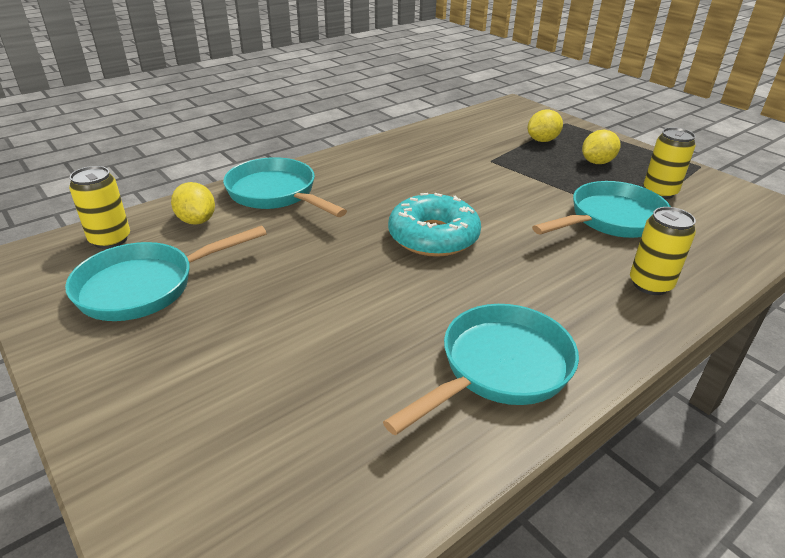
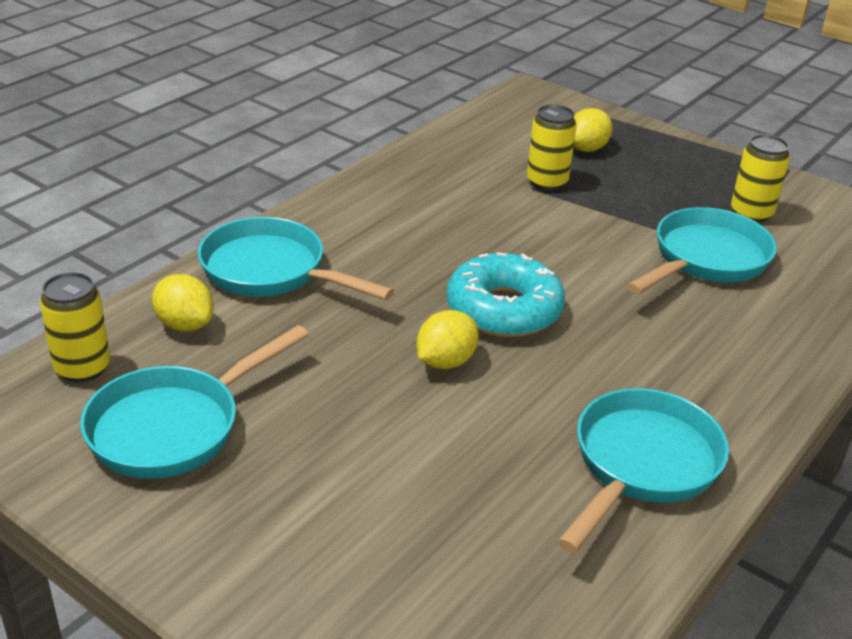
camera: 15 degrees left, 0 degrees up
(597, 162) = (665, 177): yellow lemon -> yellow lemon (445, 362)
(650, 284) = (772, 340): yellow can -> yellow can (547, 182)

